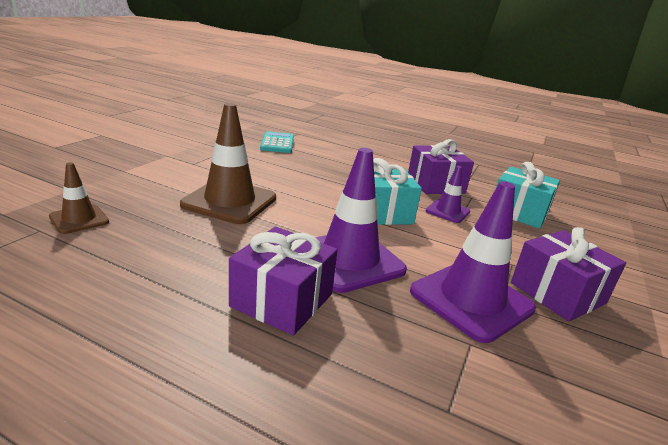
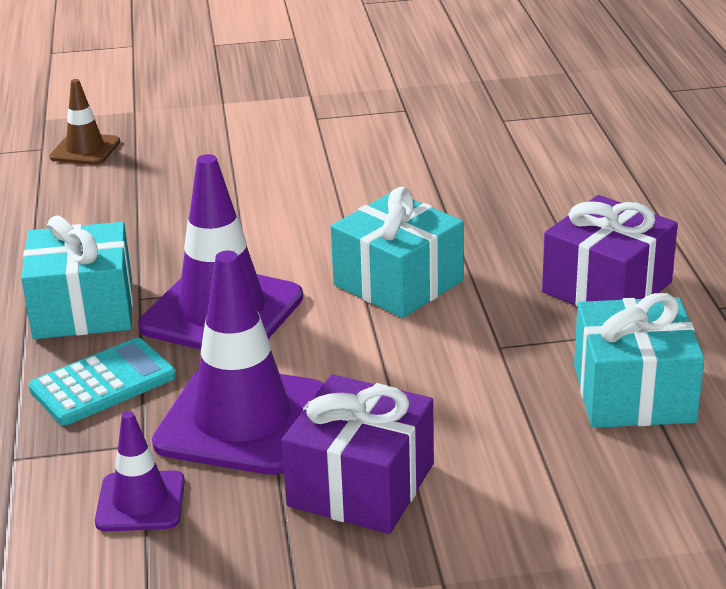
camera: 60 degrees right, 5 degrees up
(229, 201) = (250, 187): brown traffic cone -> none
(277, 143) = (508, 120): turquoise calculator -> turquoise calculator (103, 383)
(282, 300) = (83, 309): purple gift -> turquoise gift
(447, 211) = (503, 330): purple traffic cone -> purple traffic cone (140, 502)

